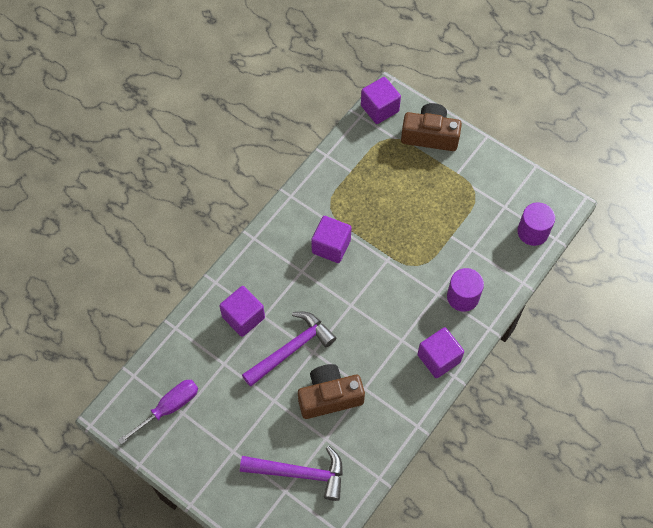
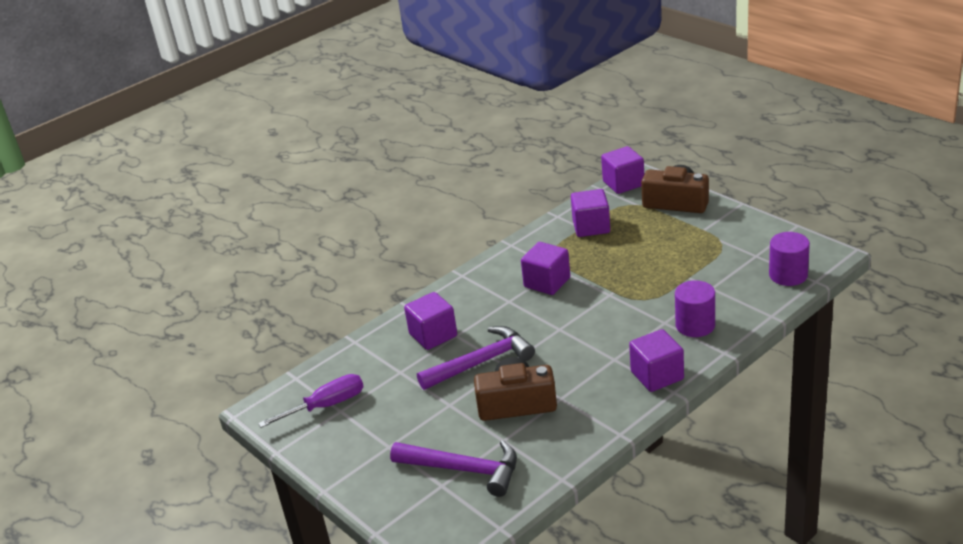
camera: 15 degrees right, 30 degrees down
(359, 170) = (591, 227): none -> purple cube

